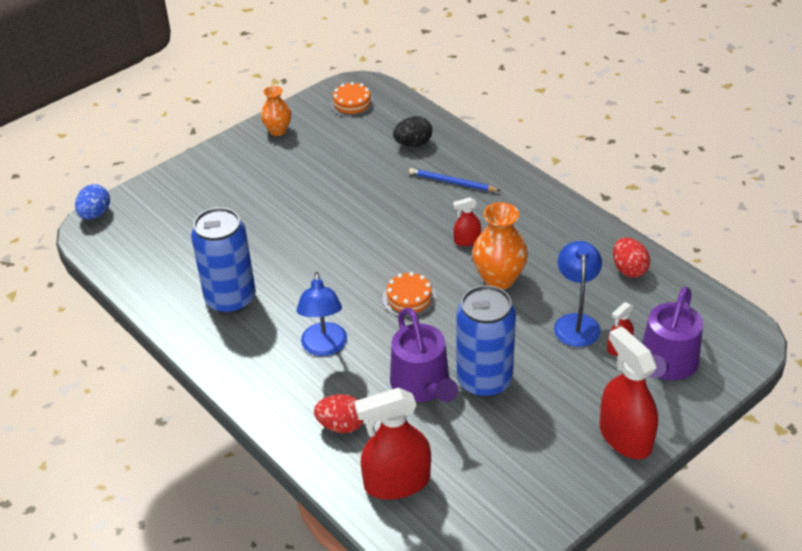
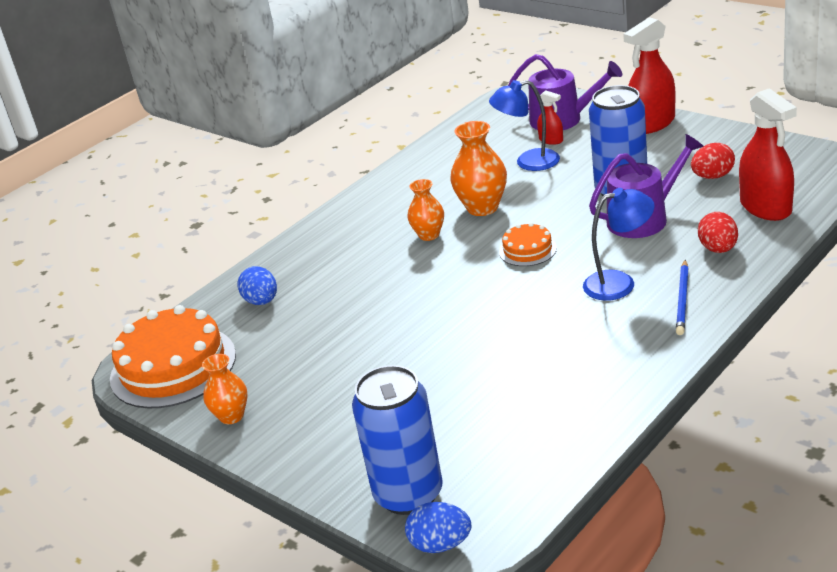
camera: 95 degrees left, 10 degrees down
(230, 299) = (572, 365): blue can -> blue can (408, 494)
(352, 103) = (173, 366): orange cake -> orange cake, size x2.05
(413, 144) = (261, 301): black egg -> blue egg
(452, 182) = (333, 261): blue pencil -> blue pencil (683, 299)
(467, 240) = (429, 235): red spray bottle -> orange vase
(629, 269) = (450, 150): red egg -> red egg (712, 176)

